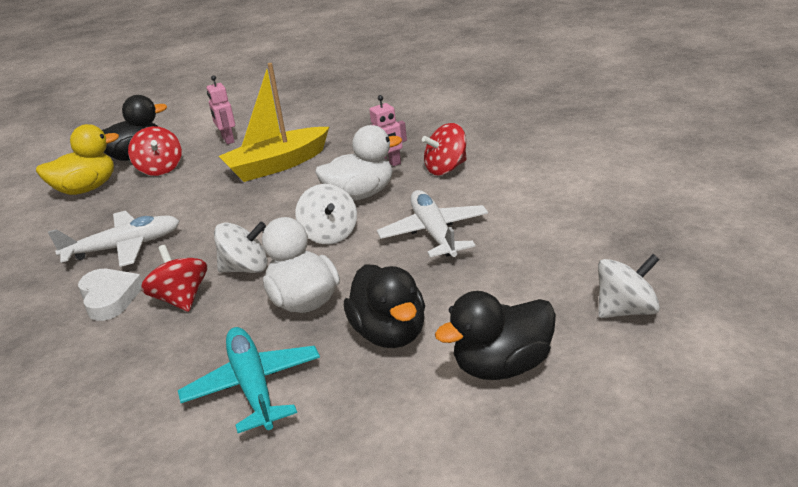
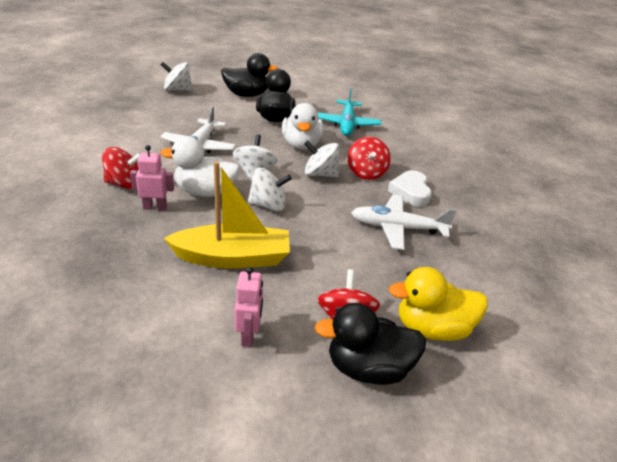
camera: 160 degrees left, 5 degrees up
(282, 211) = (268, 205): none -> white spinning top

